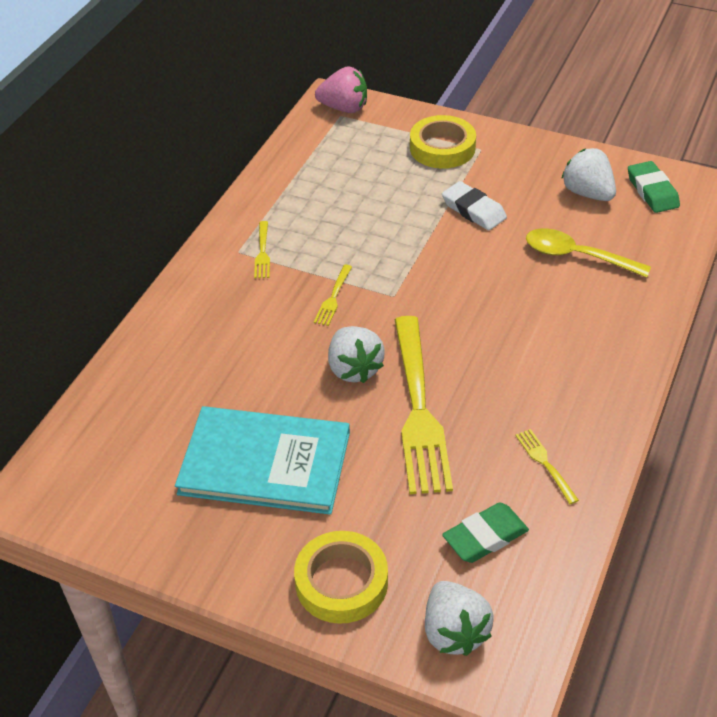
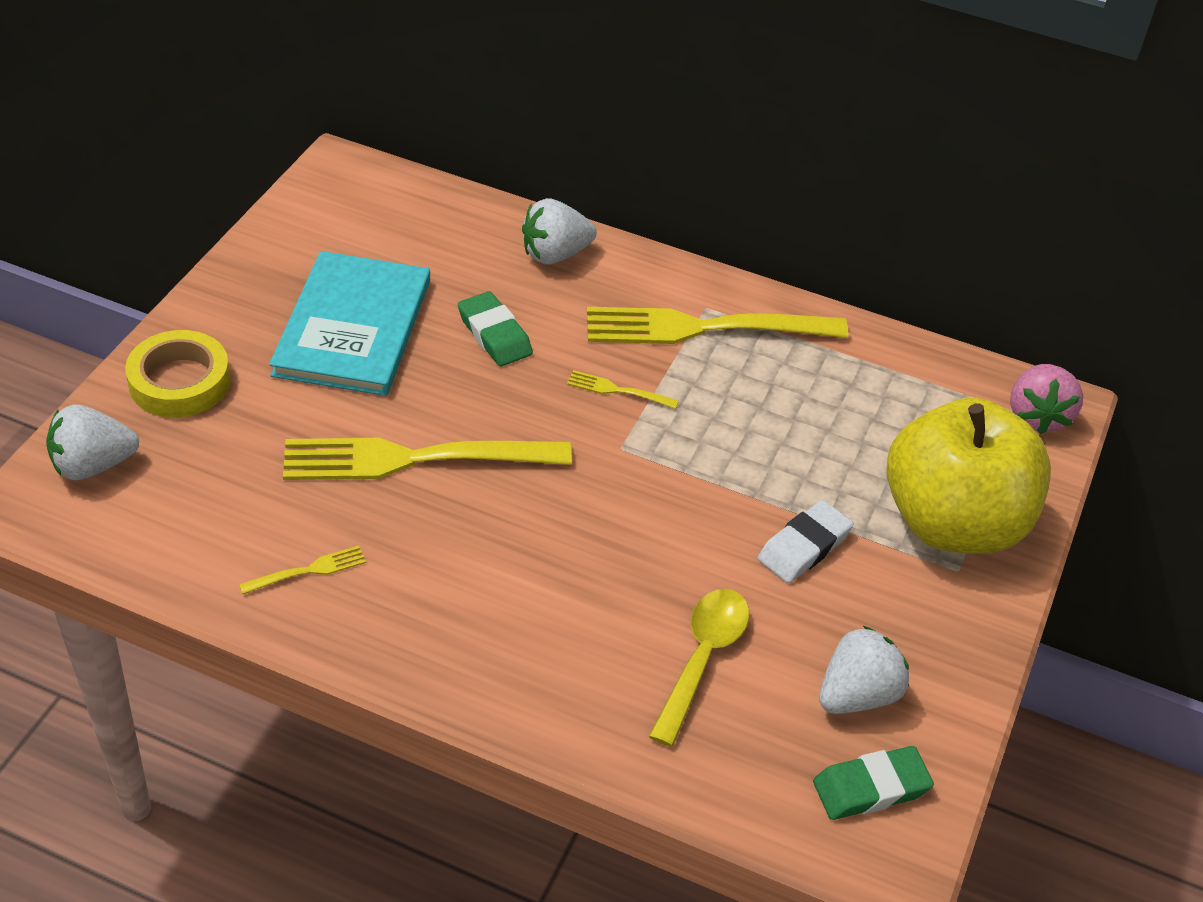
camera: 85 degrees right, 0 degrees up
(262, 252) = (704, 328): yellow fork -> yellow fork, size x2.42
(354, 369) = (489, 404): white strawberry -> white strawberry (555, 254)
(442, 148) = (953, 523): yellow tape -> yellow apple
(485, 536) = (210, 502): green eraser -> green eraser (494, 334)

